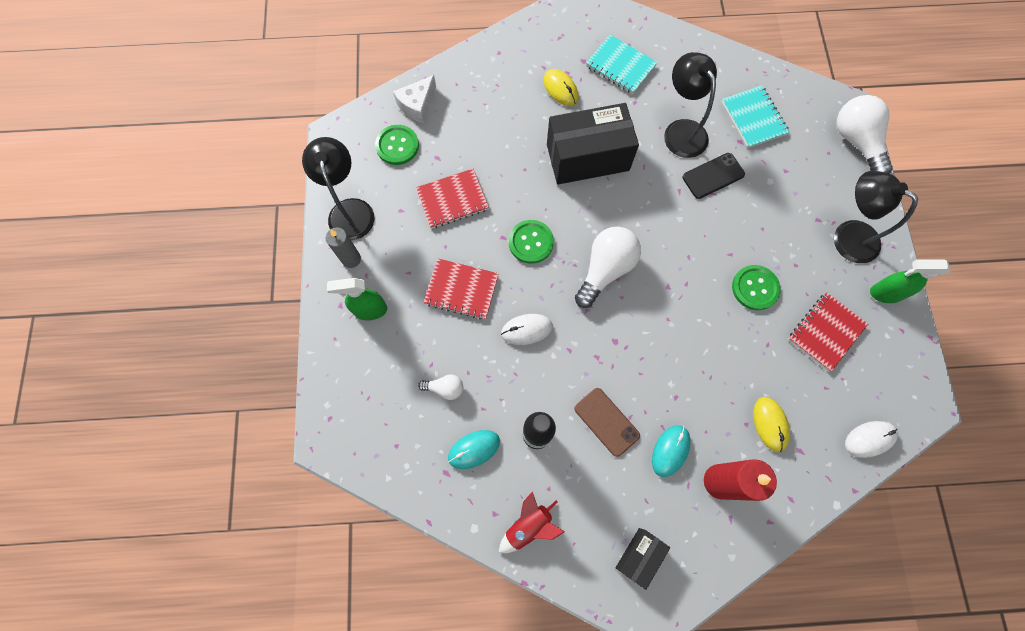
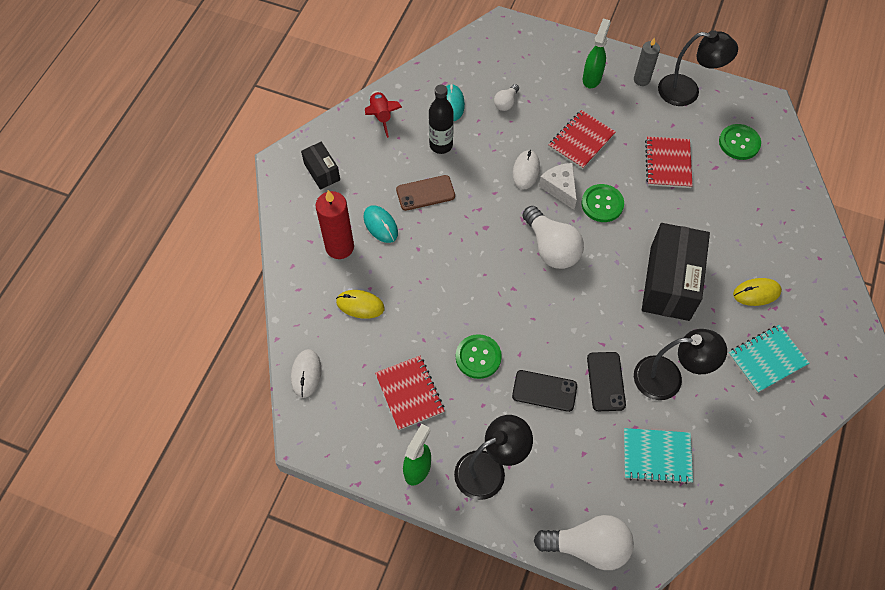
camera: 115 degrees right, 10 degrees down
(417, 105) = (778, 171): white cheese -> white cheese (560, 188)
(751, 220) = (544, 391): none -> black phone

